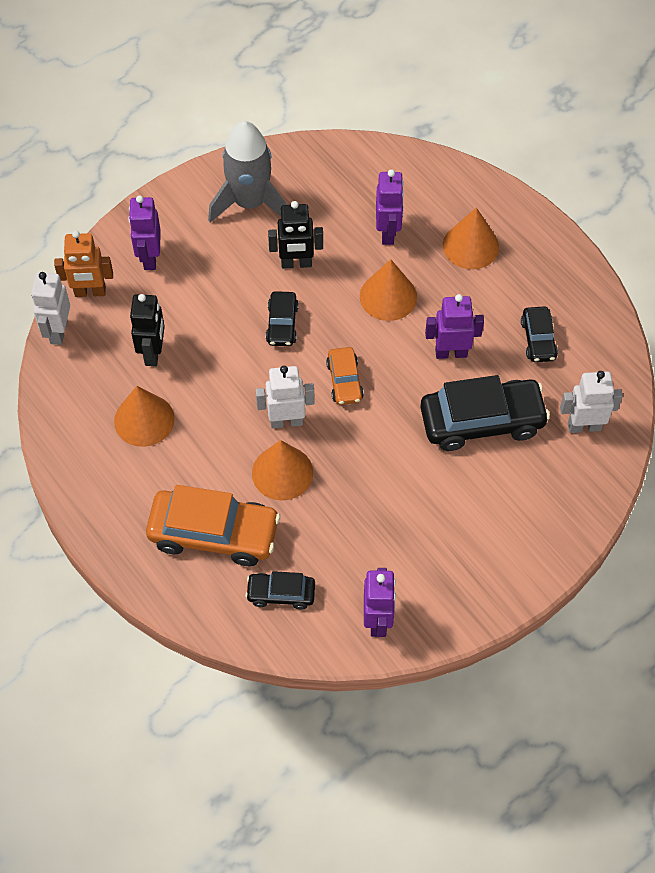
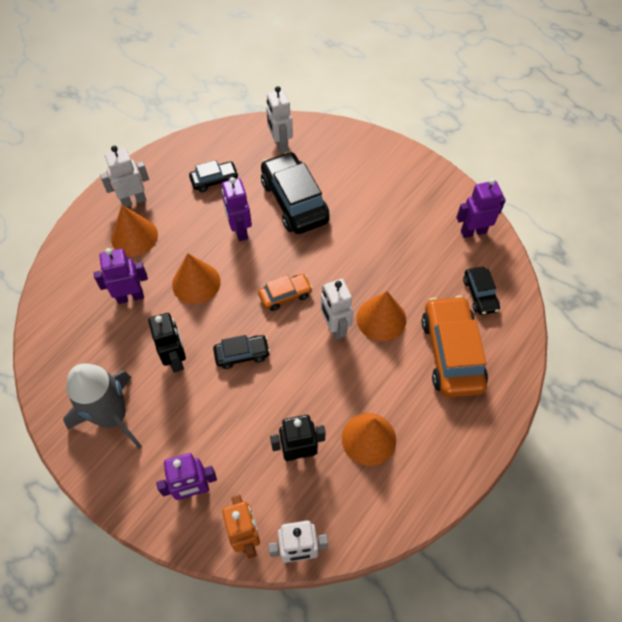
camera: 105 degrees left, 0 degrees up
(526, 251) = (133, 200): none -> white robot

